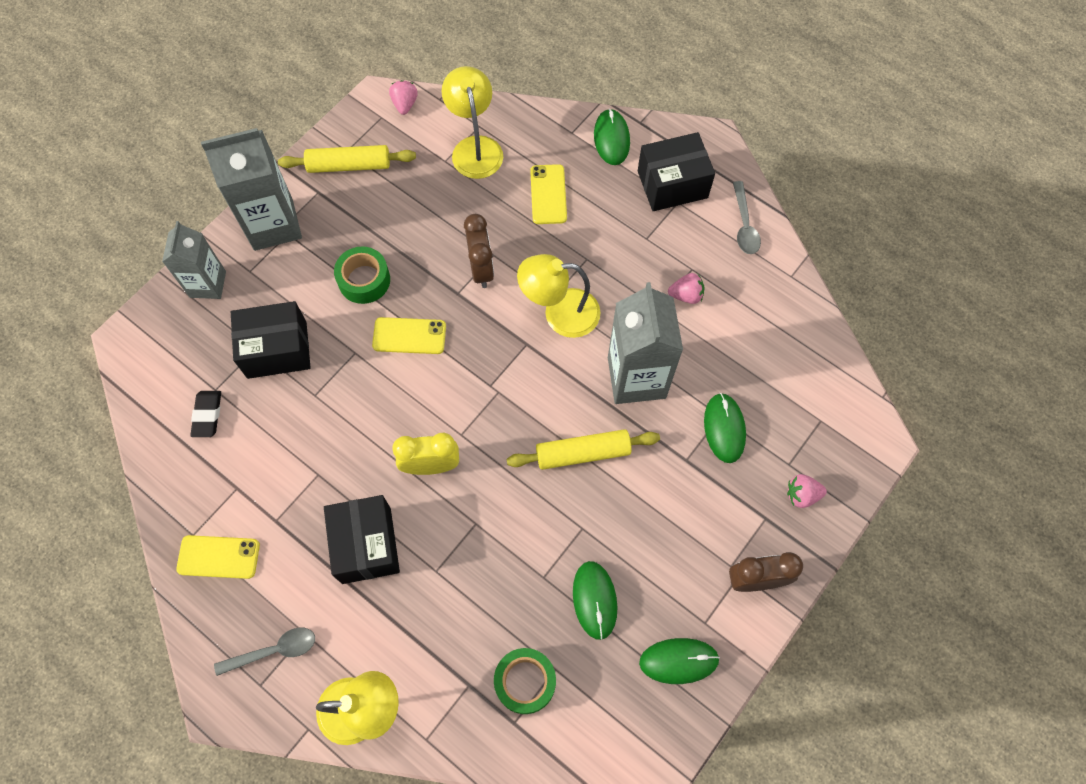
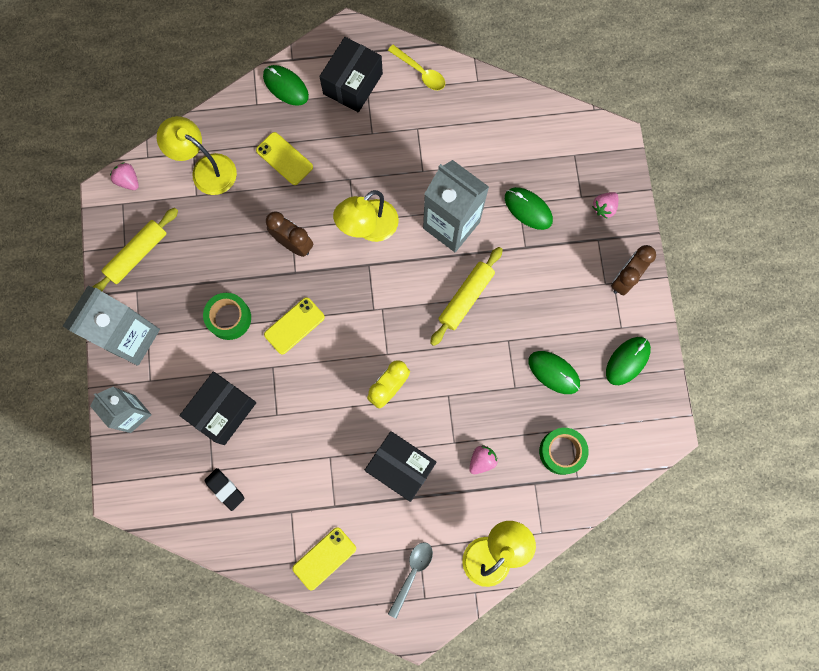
camera: 45 degrees left, 10 degrees up
(686, 295) = (430, 148): pink strawberry -> pink strawberry (482, 460)
(744, 225) = (420, 72): grey spoon -> yellow spoon

